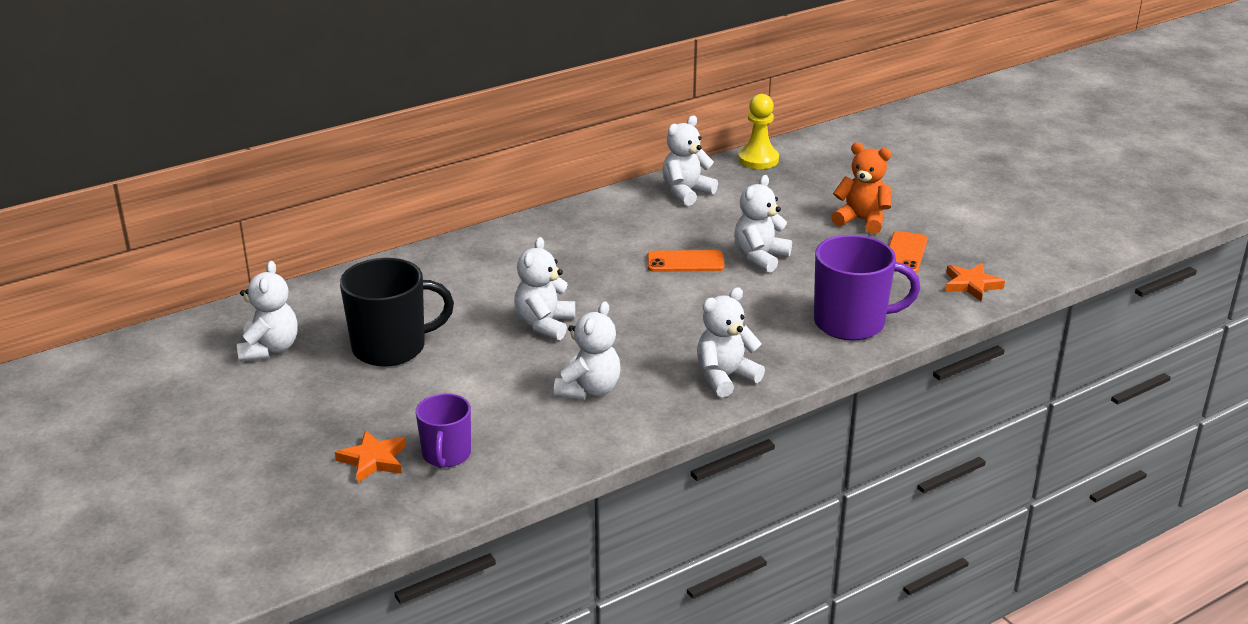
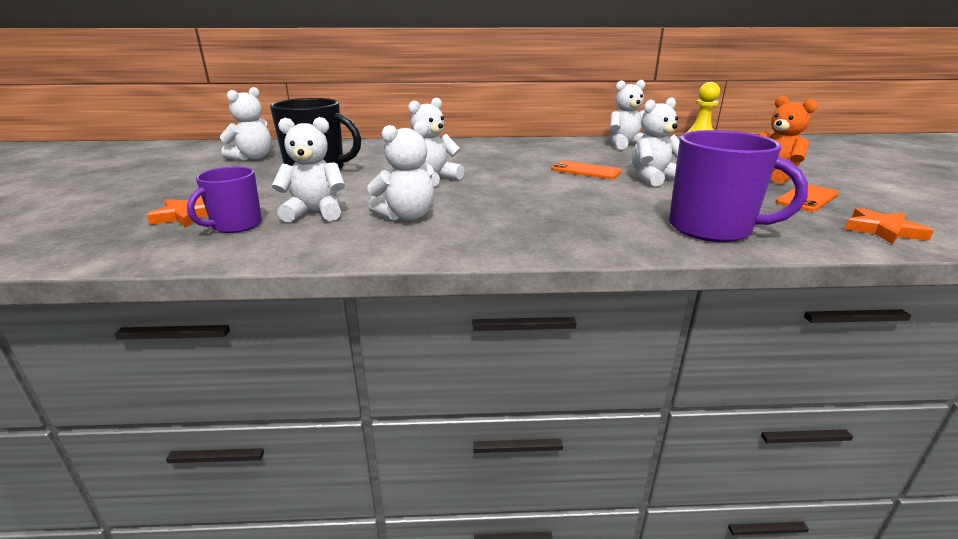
camera: 30 degrees right, 5 degrees down
(725, 377) = (537, 236): white teddy bear -> white teddy bear (315, 212)

